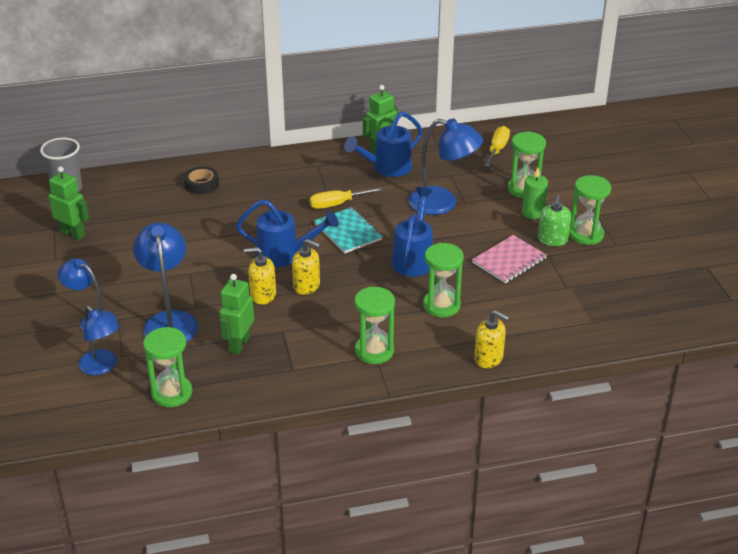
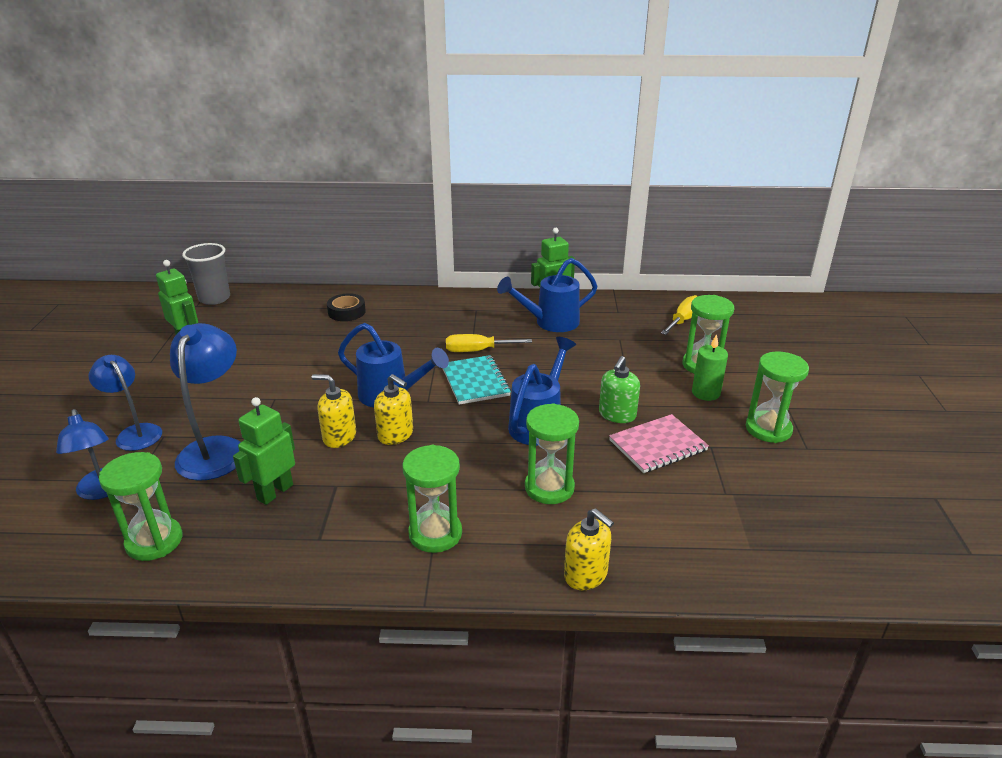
camera: 15 degrees right, 5 degrees down
(442, 203) = (599, 367): blue lamp -> none
(552, 240) = (722, 428): green soap dispenser -> green soap dispenser (617, 415)

